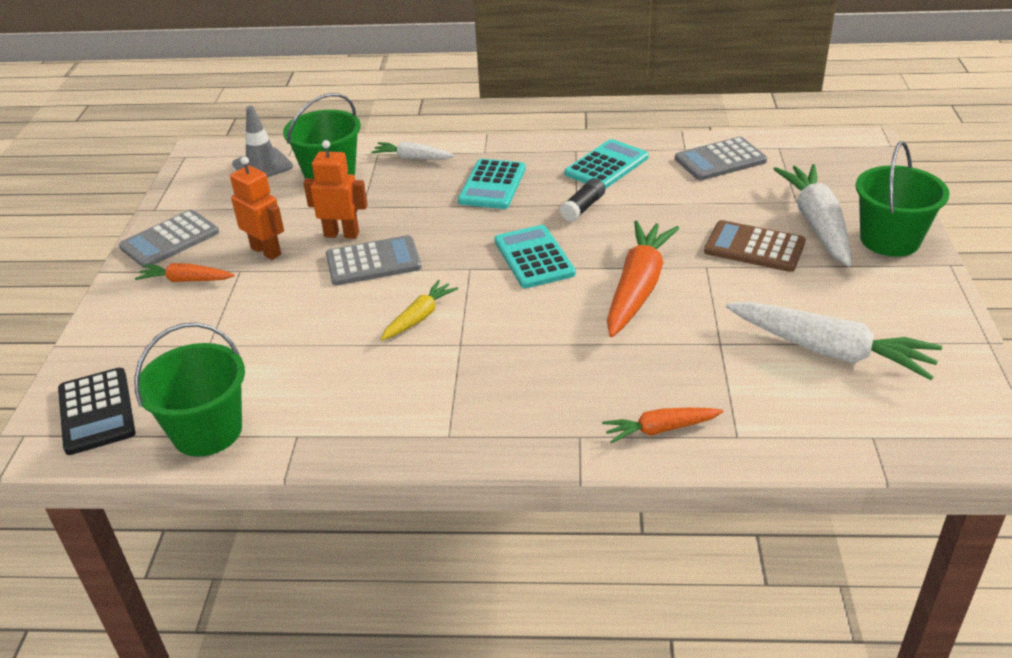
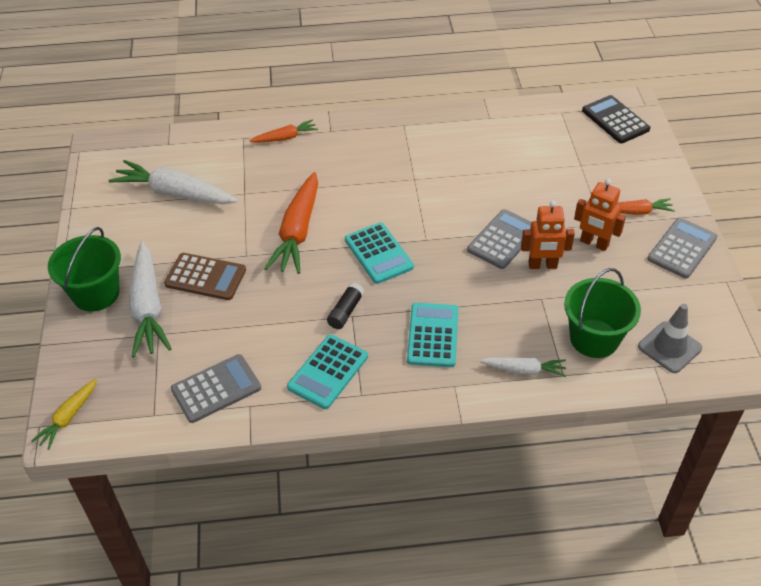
camera: 170 degrees right, 10 degrees up
(207, 431) = (541, 115): green bucket -> none
(373, 262) = (503, 239): grey calculator -> grey calculator turned 150 degrees clockwise
(419, 317) = (448, 195): yellow carrot -> yellow carrot (68, 417)

